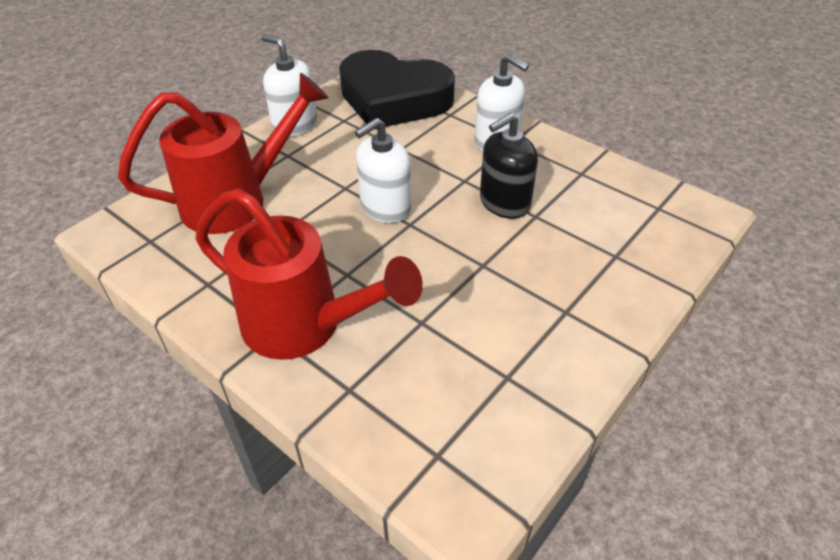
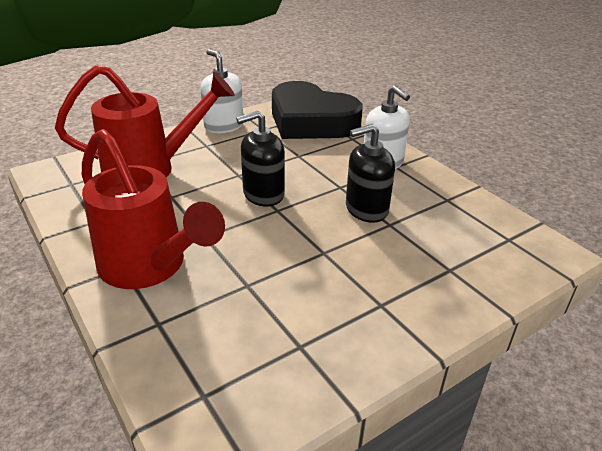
camera: 15 degrees right, 10 degrees down
(385, 207) = (263, 194): white soap dispenser -> black soap dispenser

